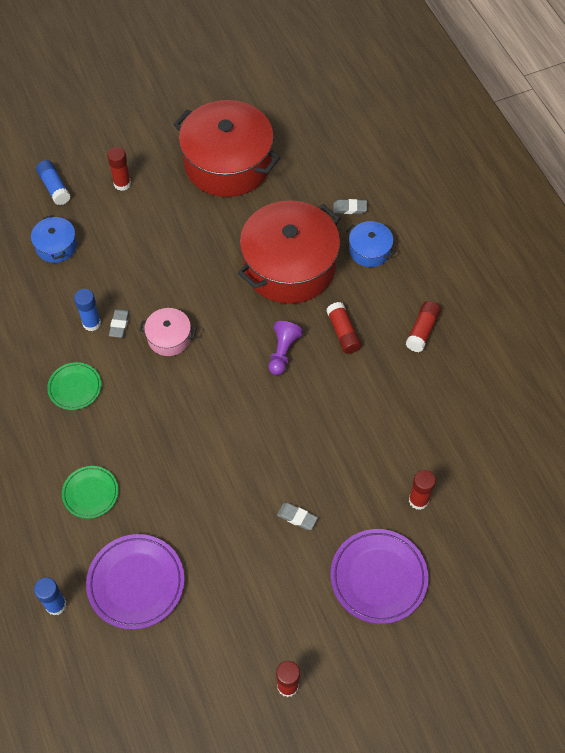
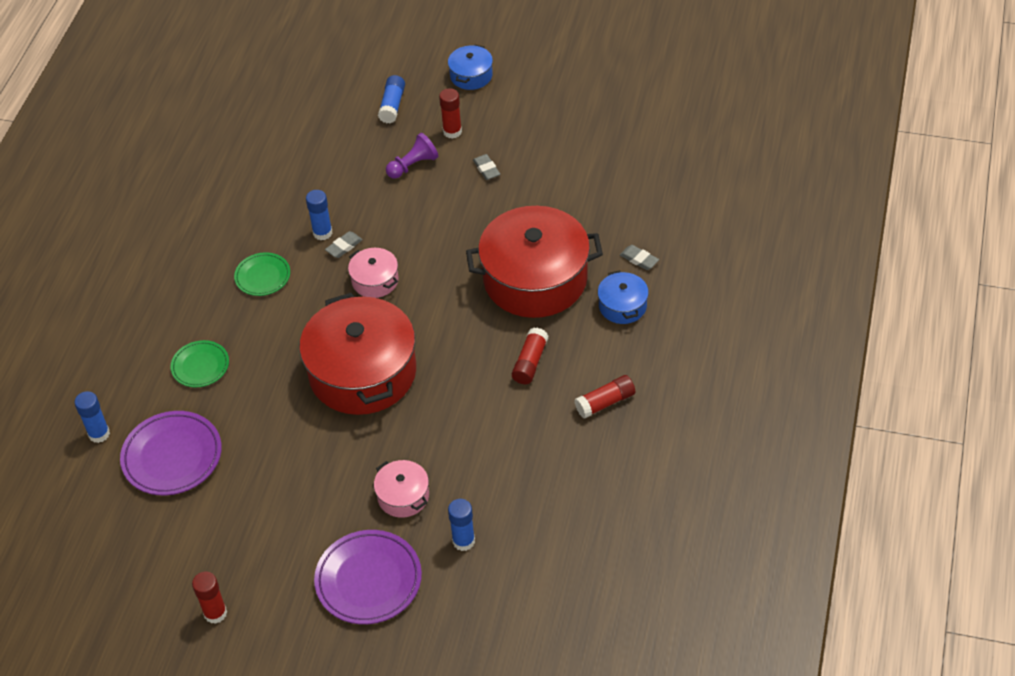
camera: 40 degrees right, 10 degrees down
(56, 246) = (350, 154): blue pot -> blue pot (471, 75)
(228, 163) = (562, 162): red pot -> red pot (363, 372)
(283, 352) = (461, 348): purple pawn -> purple pawn (413, 165)
(297, 517) = (346, 488): grey eraser -> grey eraser (486, 169)
(344, 495) = (403, 496): none -> pink pot
(418, 500) = (463, 541): red glue stick -> blue glue stick

